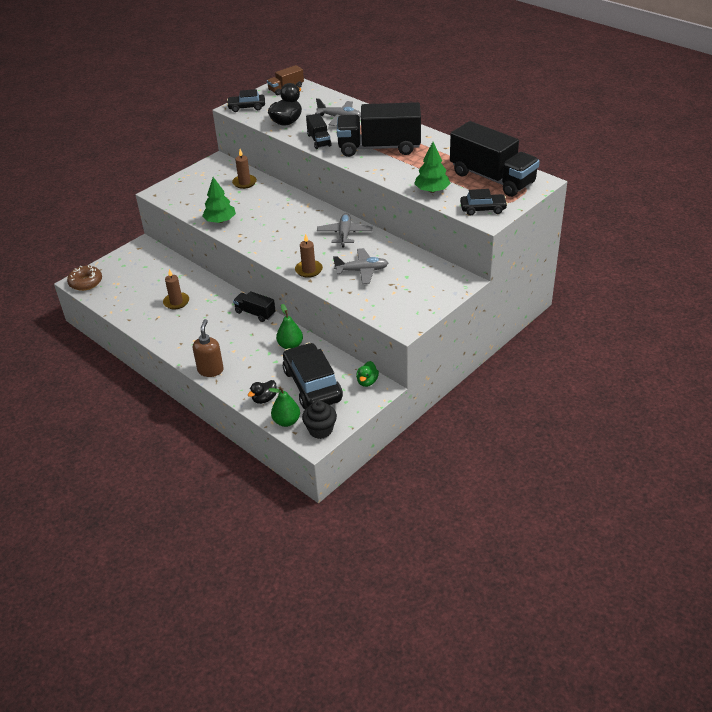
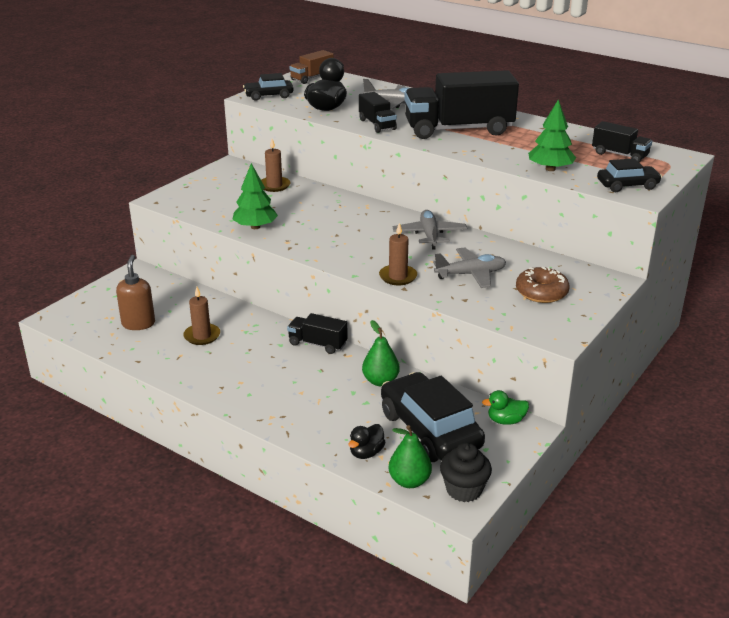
camera: 10 degrees left, 10 degrees down
(86, 282) = (65, 318): brown donut -> brown donut (541, 292)
(210, 370) = (275, 419): brown soap dispenser -> brown soap dispenser (138, 324)
(367, 381) = (505, 421): green duck -> green duck turned 75 degrees clockwise
(492, 178) = (619, 155): black truck -> black truck, size x0.48

